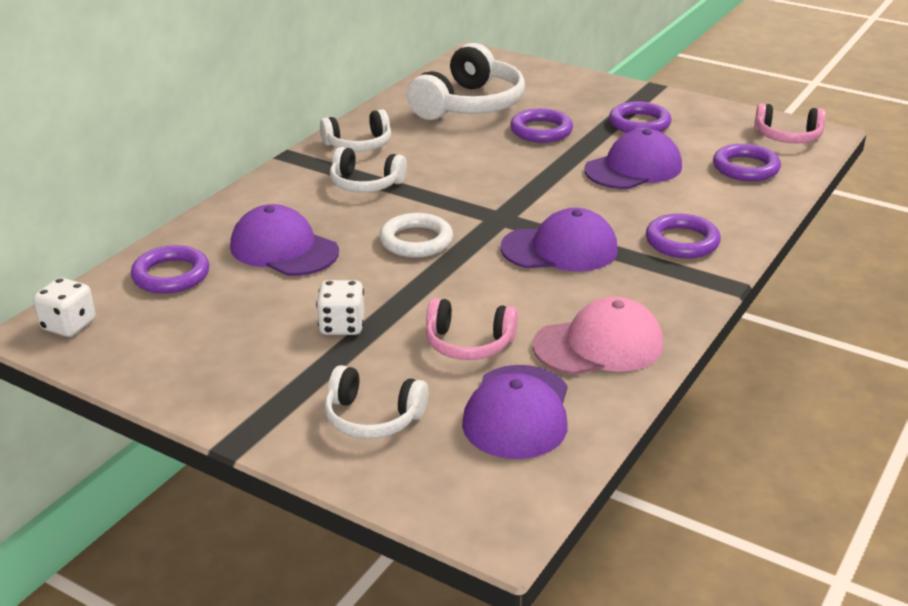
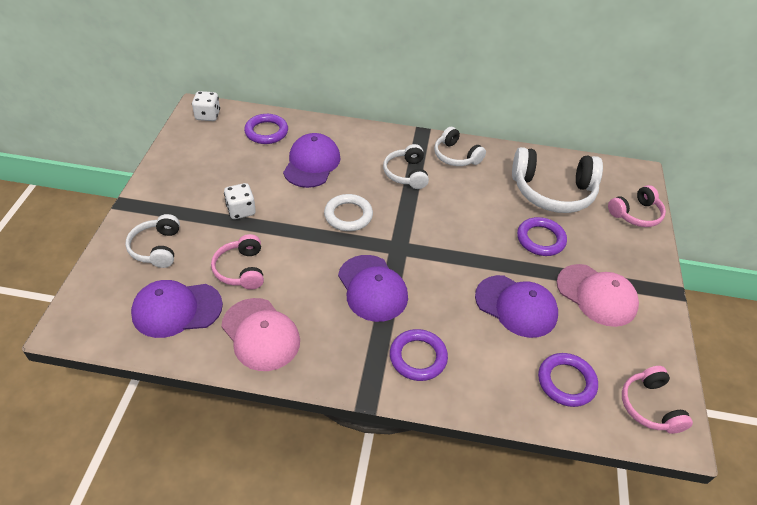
camera: 65 degrees right, 15 degrees up
(535, 73) = (635, 214): none -> pink headphones
(639, 123) = (596, 295): purple ring -> pink cap

